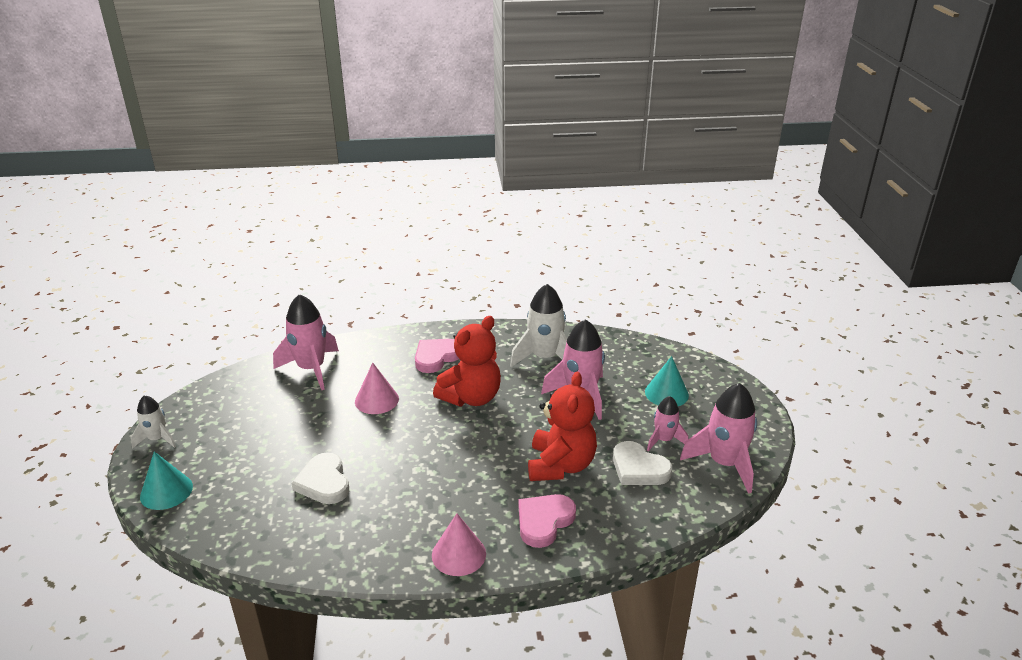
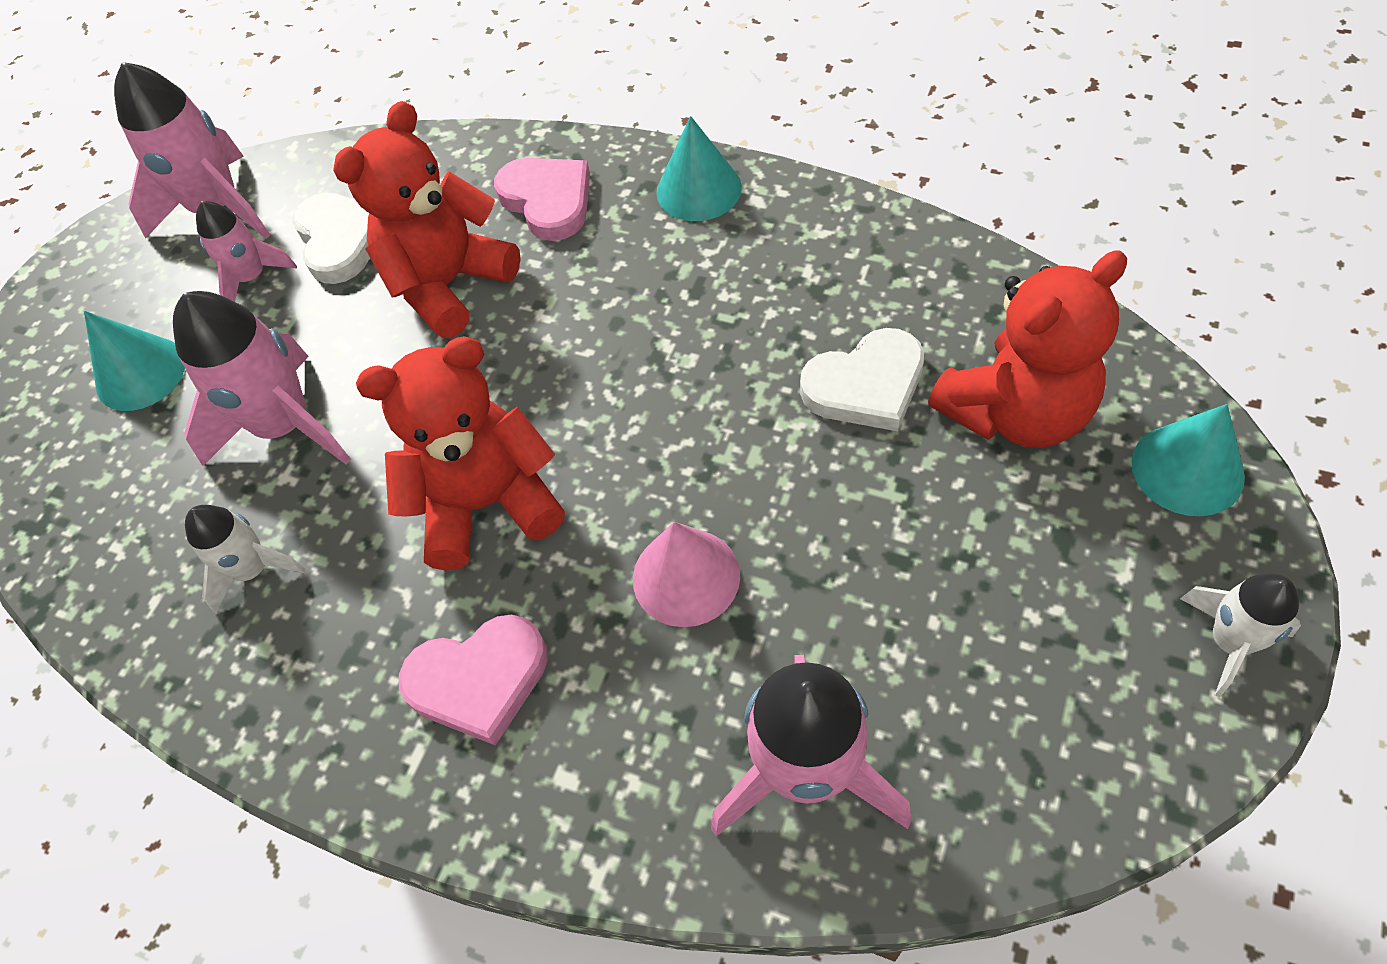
camera: 145 degrees left, 25 degrees up
(248, 491) = (1016, 412): none -> red teddy bear
(324, 482) = (866, 385): white heart -> white heart turned 60 degrees clockwise
(458, 554) = (698, 189): pink cone -> turquoise cone
(544, 521) = (548, 200): pink heart -> pink heart turned 105 degrees counterclockwise
(545, 358) = (253, 570): white rocket -> white rocket, size x0.57

